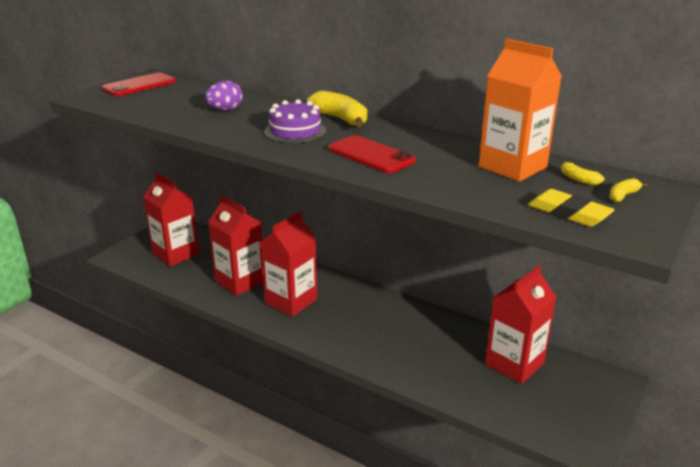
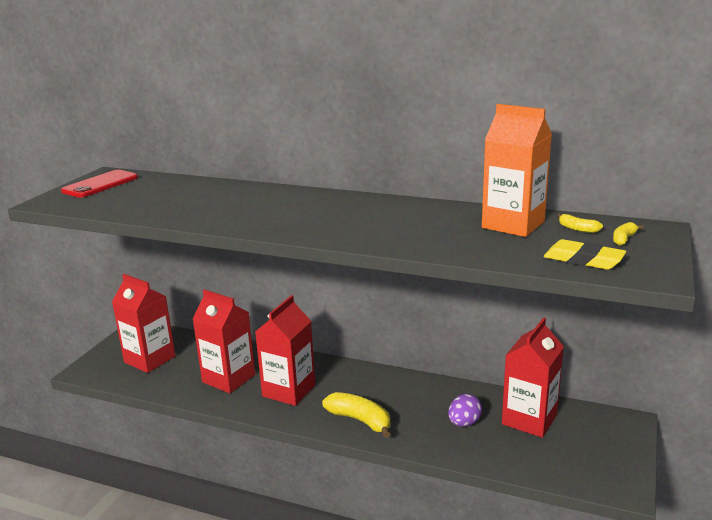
camera: 10 degrees left, 5 degrees down
(225, 110) = (205, 200): purple egg -> purple egg (464, 423)
(295, 131) = (287, 213): purple cake -> none
(340, 119) = (327, 197): yellow banana -> yellow banana (360, 420)
(371, 155) = (374, 228): red phone -> none

